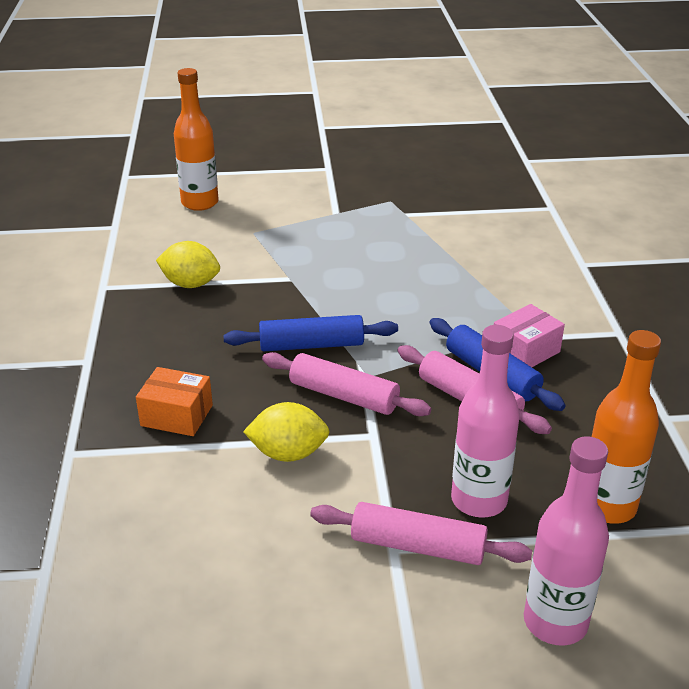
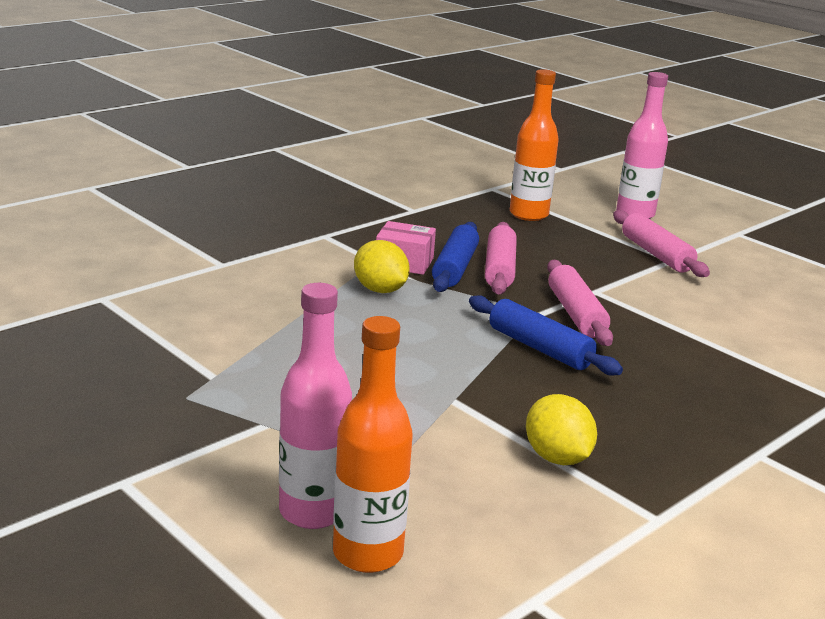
camera: 130 degrees left, 10 degrees down
(177, 415) = (722, 373): orange box -> none
(288, 453) = (668, 314): yellow lemon -> yellow lemon (380, 290)
(479, 500) = (589, 246): pink bottle -> pink bottle (312, 512)

